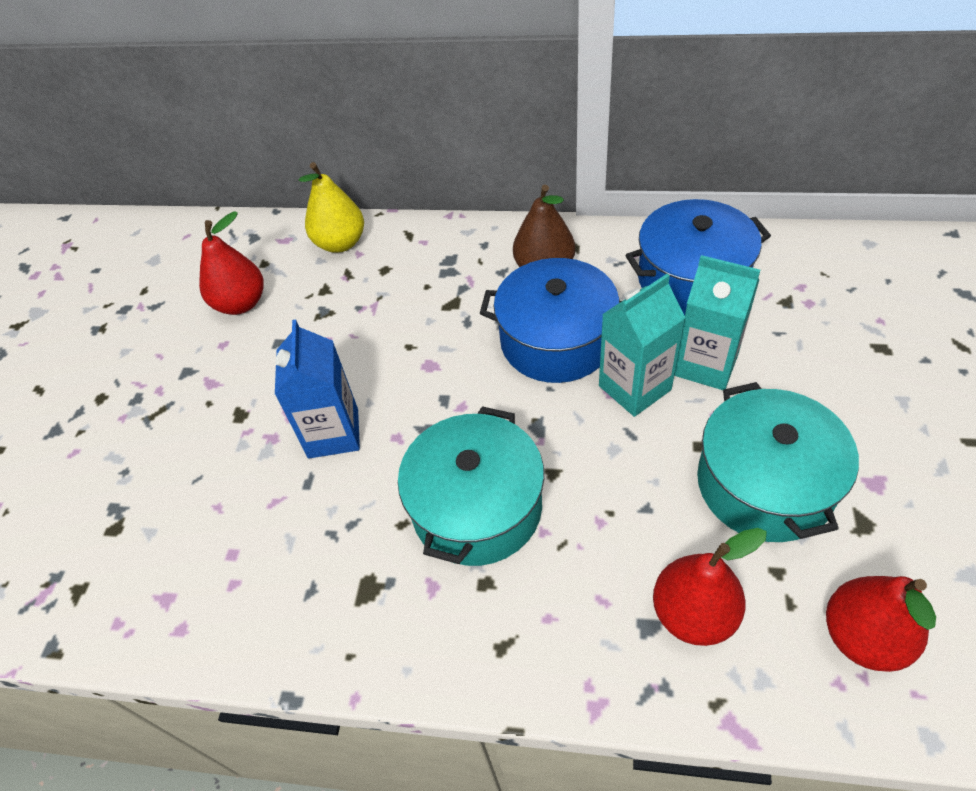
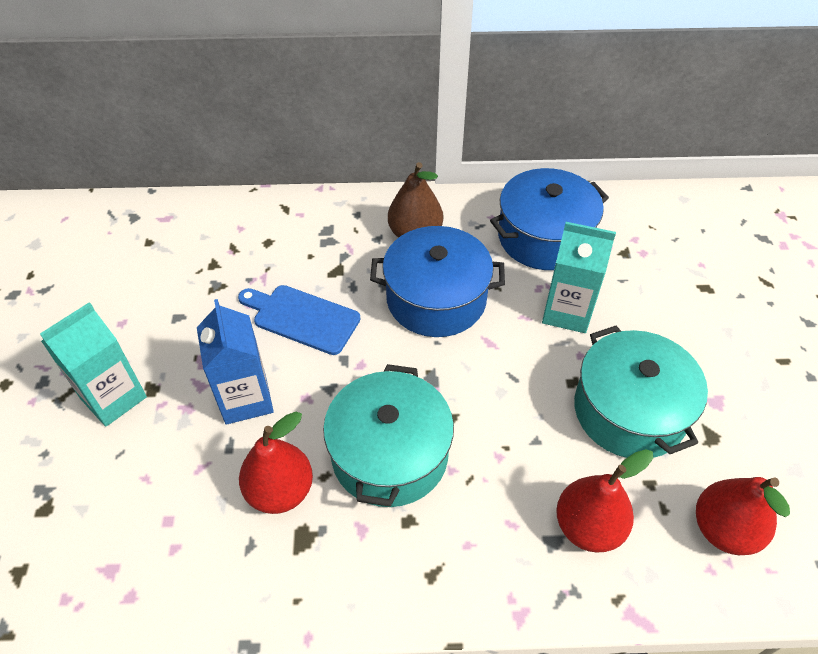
camera: 15 degrees left, 0 degrees up
(241, 303) = (133, 282): red pear -> red pear (280, 491)
(340, 243) = (221, 219): yellow pear -> none
(407, 352) = (302, 318): none -> blue cutting board
(634, 388) = (510, 336): turquoise carton -> turquoise carton (113, 398)

